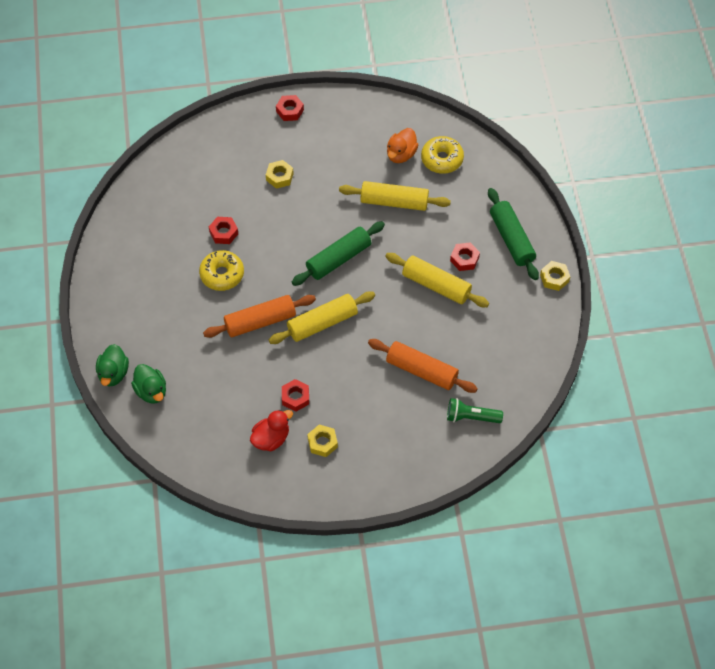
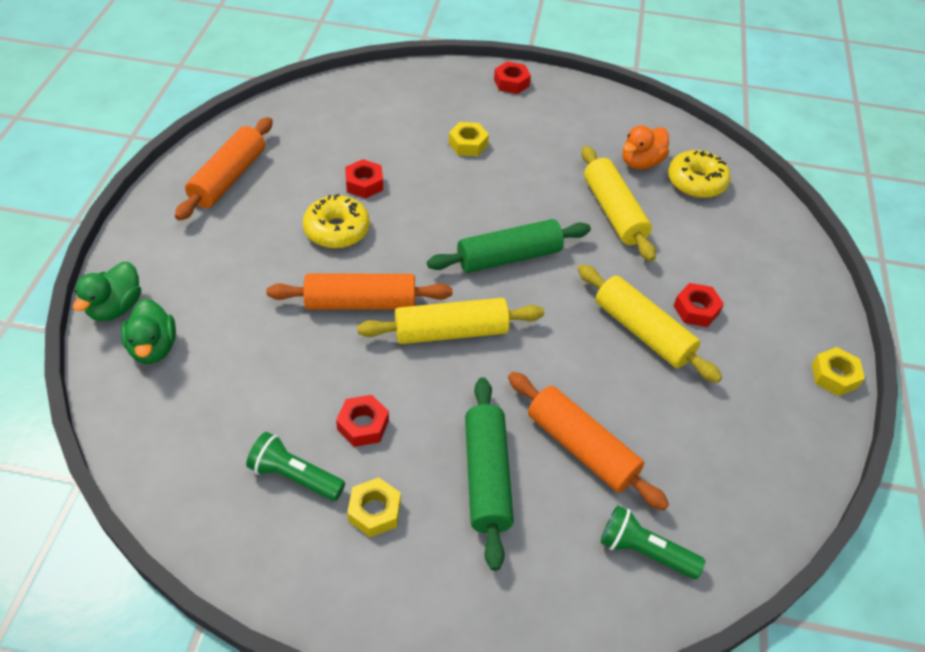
camera: 15 degrees right, 10 degrees down
(132, 258) = (229, 178): none -> orange rolling pin
(271, 438) = (294, 476): red duck -> green flashlight
(394, 202) = (613, 212): yellow rolling pin -> yellow rolling pin turned 45 degrees clockwise
(511, 239) = (775, 304): green rolling pin -> green rolling pin (486, 477)

